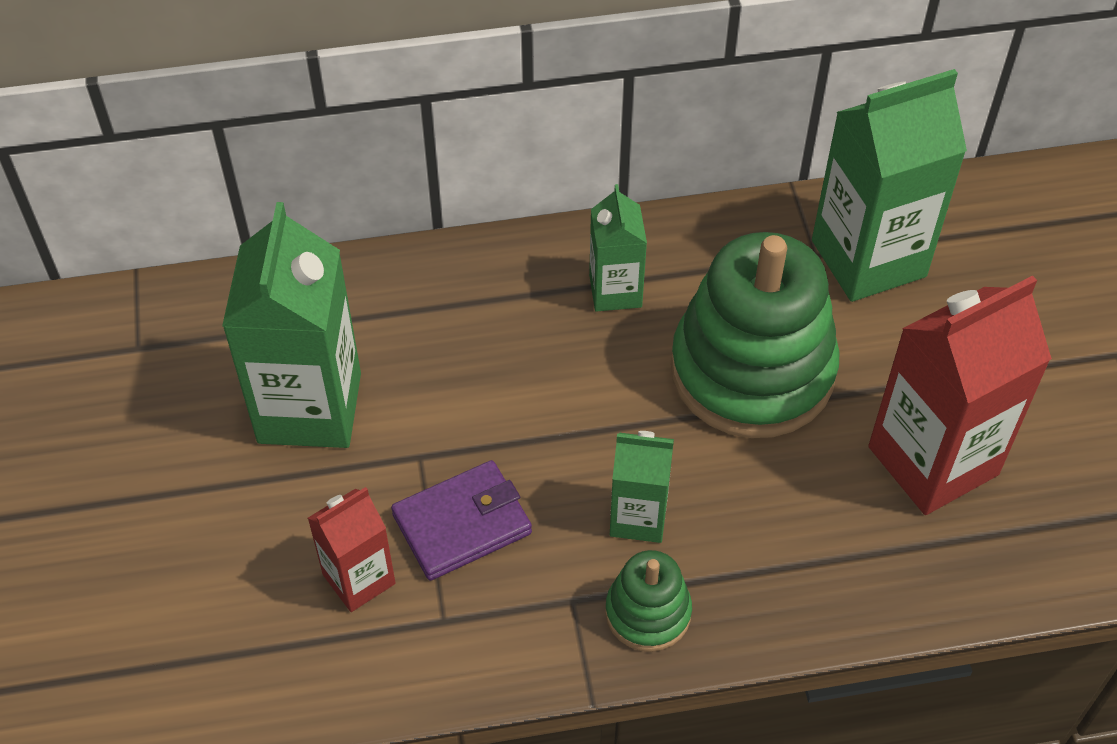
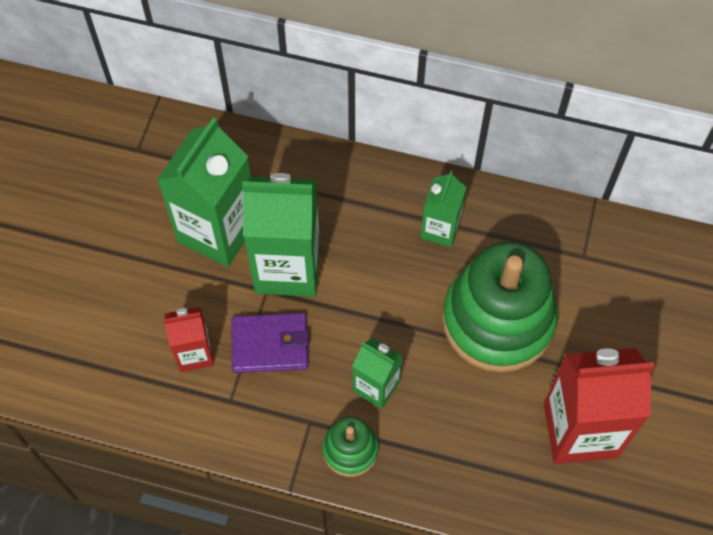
camera: 25 degrees right, 10 degrees up
(868, 258) = (617, 273): green carton -> green carton (287, 268)

